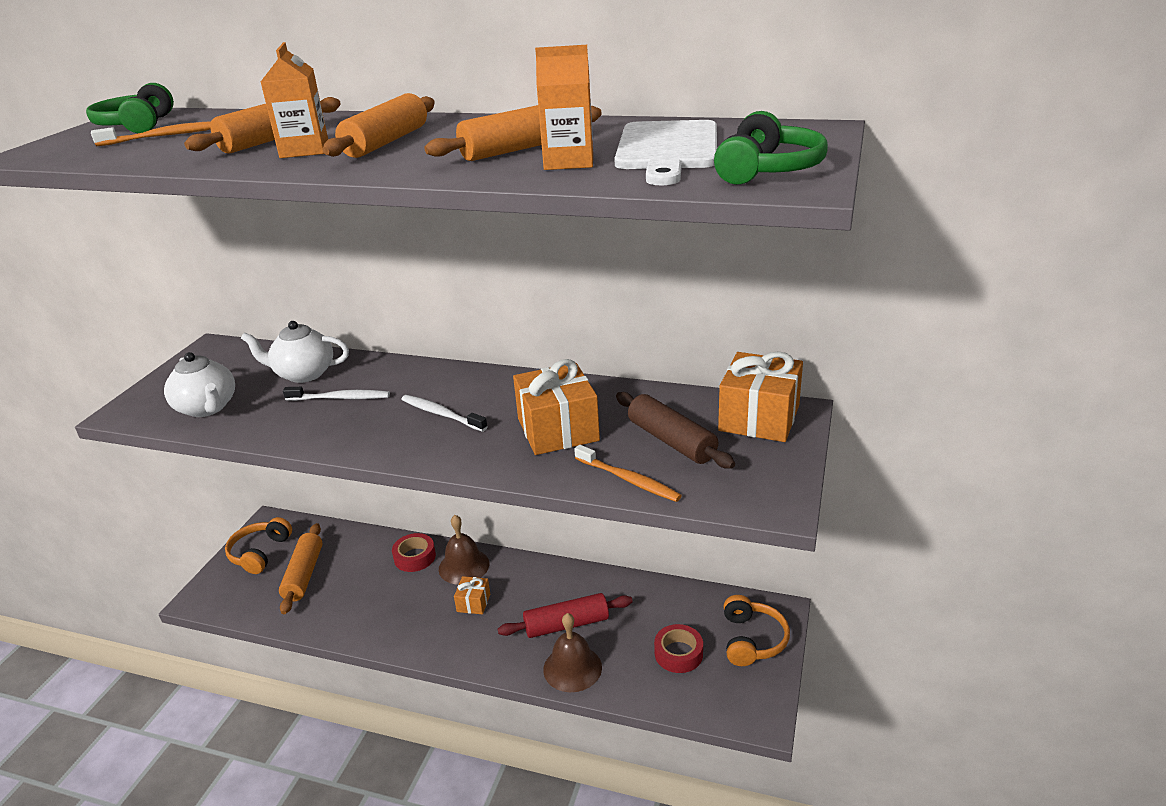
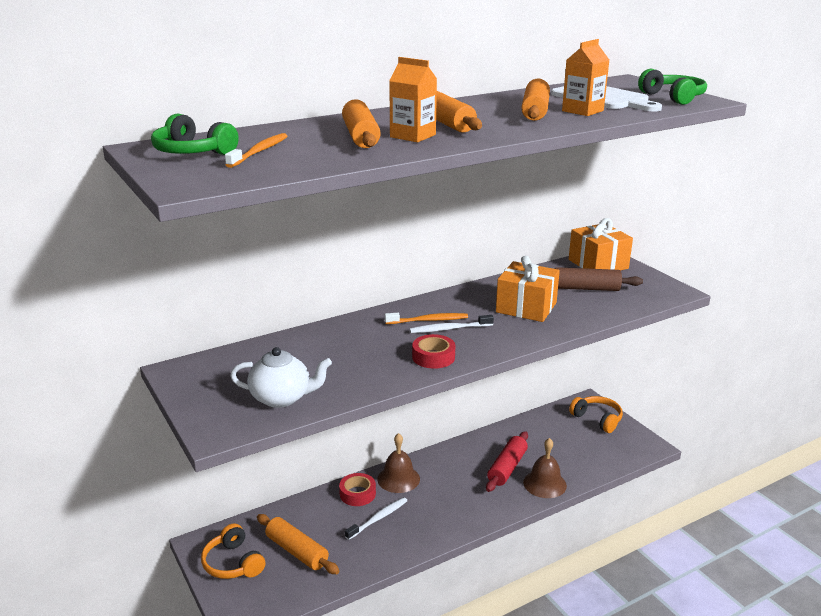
camera: 50 degrees left, 5 degrees down
(303, 374) = (302, 351): white teapot -> none
(340, 398) = (366, 350): white toothbrush -> white toothbrush (378, 518)
(473, 603) = (439, 491): orange gift -> none
(628, 480) = (605, 311): orange toothbrush -> orange toothbrush (428, 320)
(678, 653) = (578, 445): red tape -> red tape (433, 357)

